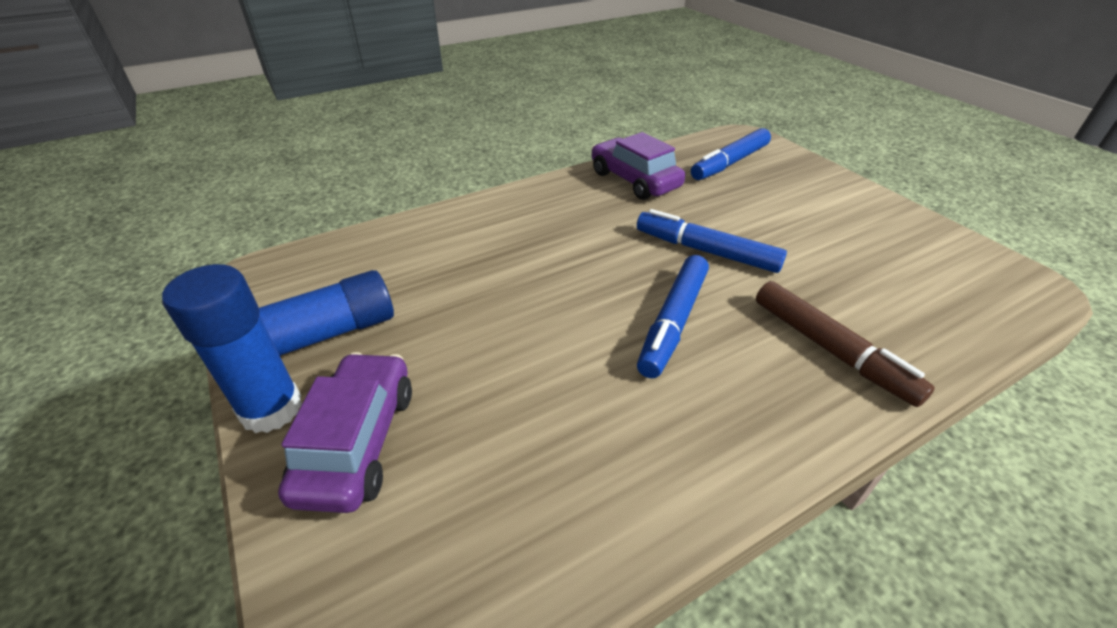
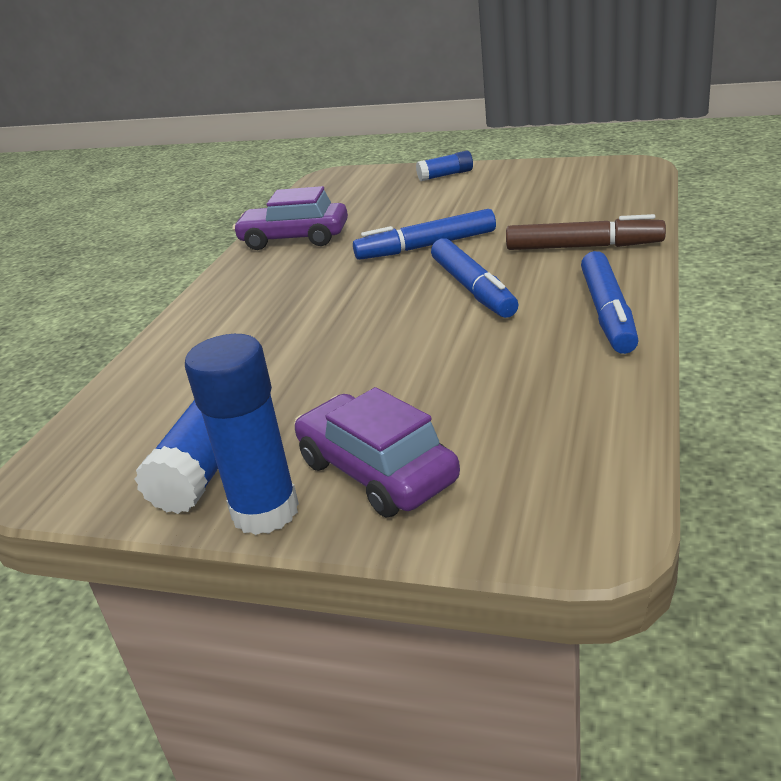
camera: 40 degrees left, 10 degrees down
(730, 163) = (351, 195): blue marker -> blue marker (608, 313)
(829, 186) = (445, 175): none -> blue glue stick

